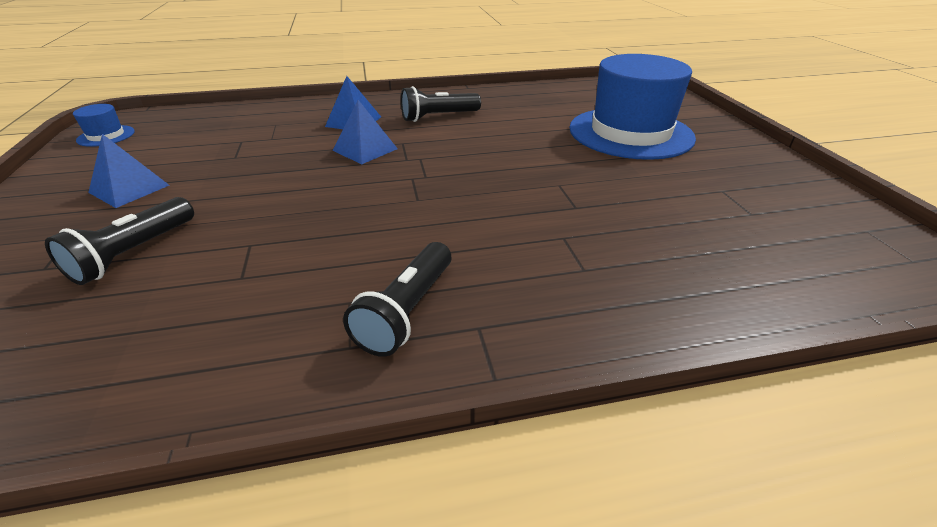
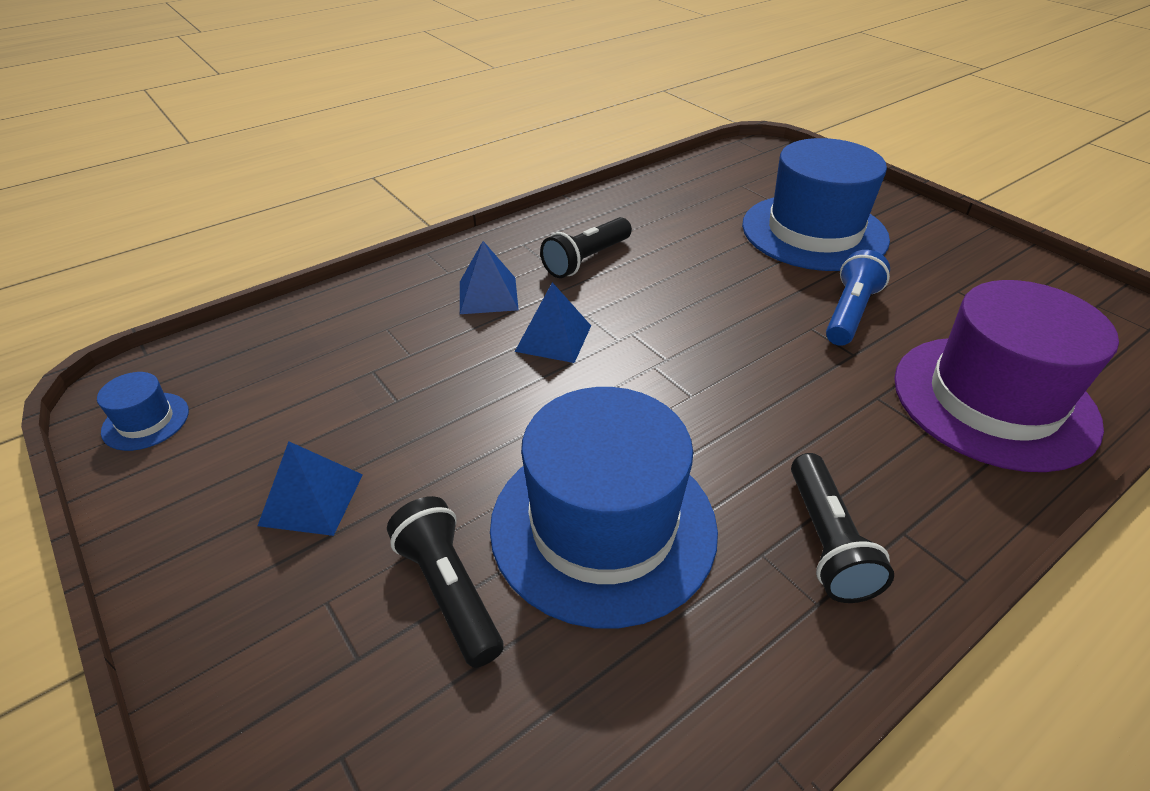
camera: 25 degrees left, 5 degrees up
(133, 253) = (449, 590): black flashlight -> black flashlight turned 150 degrees clockwise
(265, 250) = (603, 525): none -> blue hat
(603, 183) = (850, 313): none -> blue flashlight
(672, 267) = (993, 400): none -> purple hat

